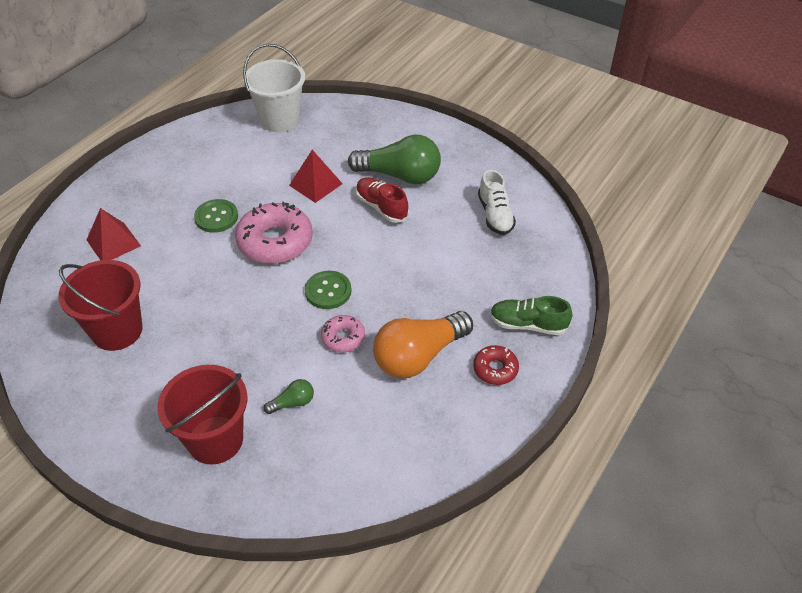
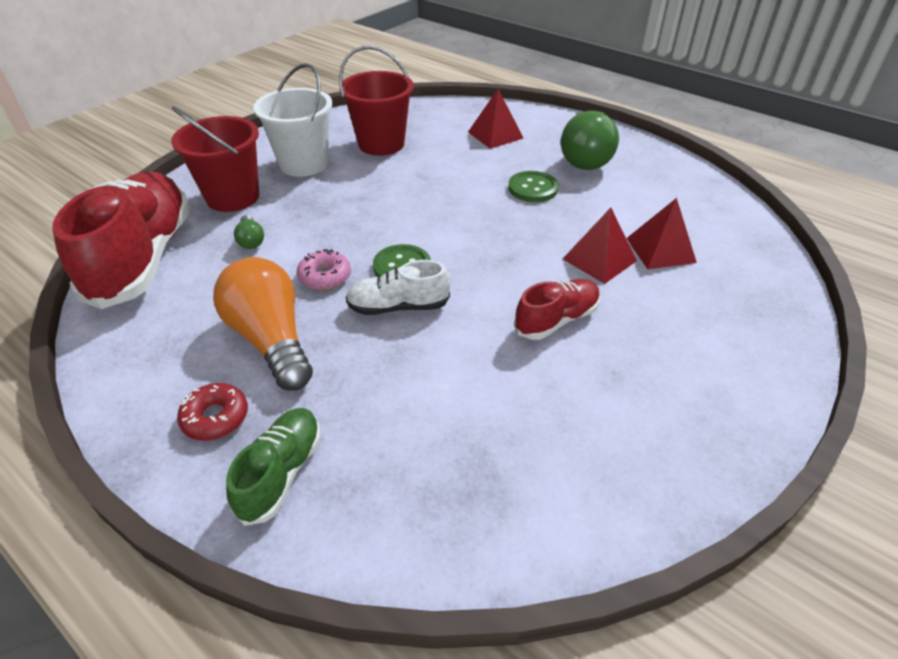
camera: 95 degrees right, 5 degrees down
(275, 242) = (490, 228): pink donut -> none
(280, 120) = (731, 230): white bucket -> white bucket (304, 164)
(303, 154) = (660, 250): none -> red pyramid
(322, 484) = (143, 258): none -> red shoe
(400, 175) = (632, 344): green light bulb -> green light bulb (587, 157)
(495, 215) = (543, 462): white shoe -> white shoe (398, 307)

